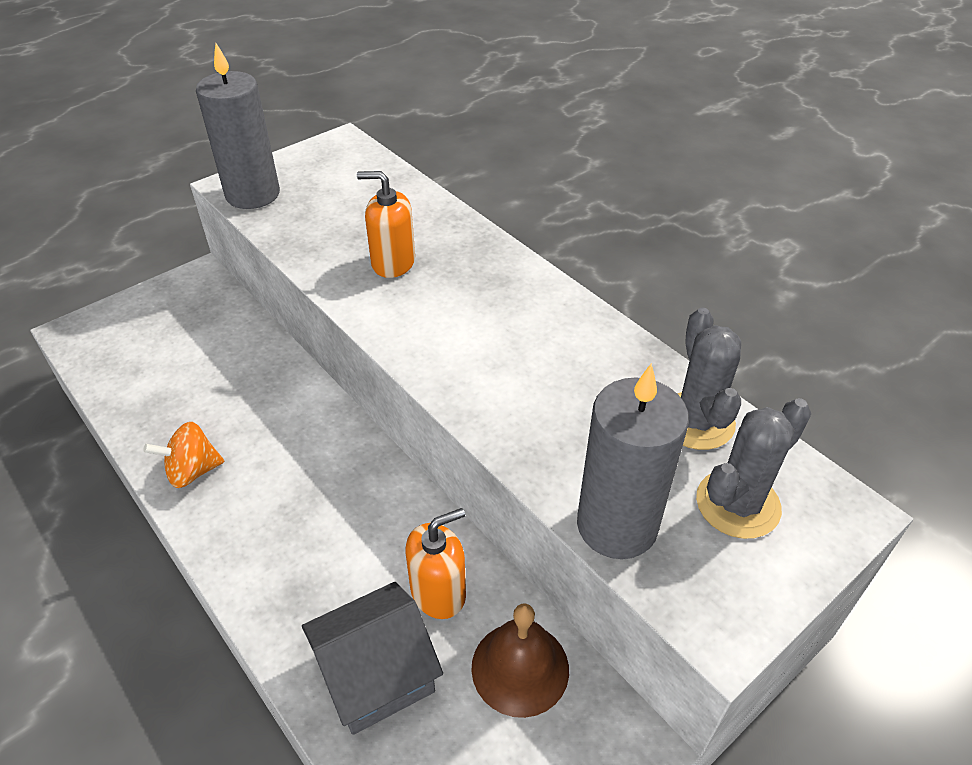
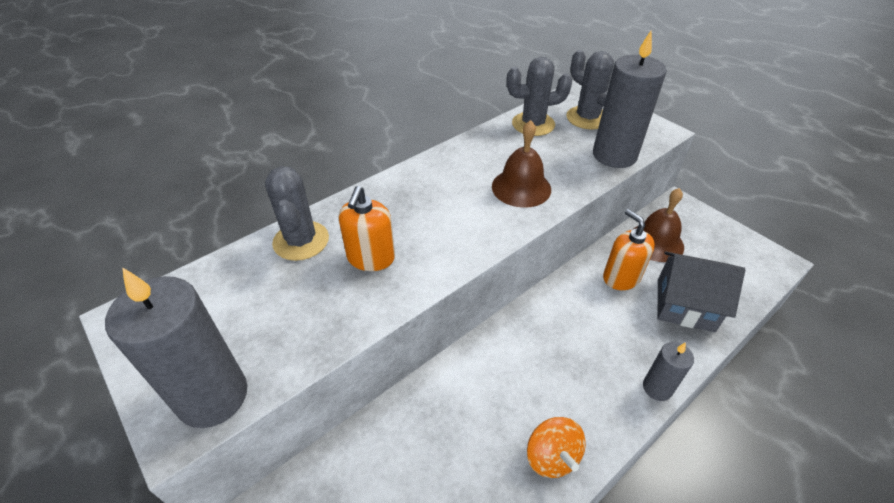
camera: 90 degrees left, 0 degrees up
(245, 594) = (657, 388): none -> grey candle
(376, 674) = (685, 305): grey house -> grey house turned 45 degrees counterclockwise
(423, 215) = (301, 241): none -> grey cactus
(519, 392) = (521, 187): none -> brown bell

